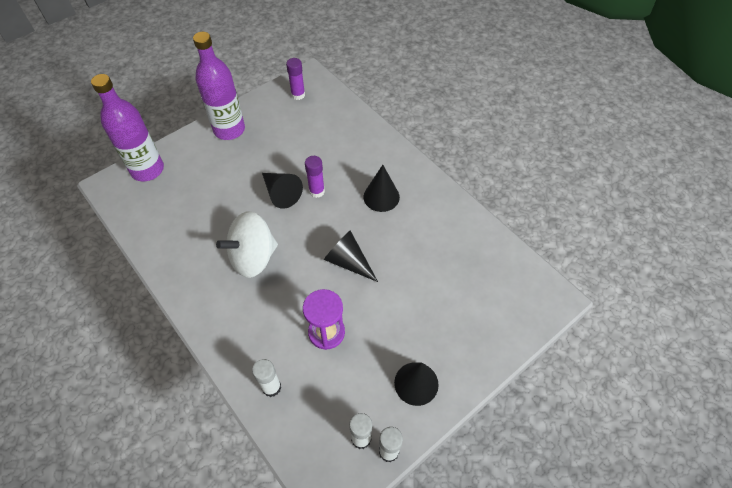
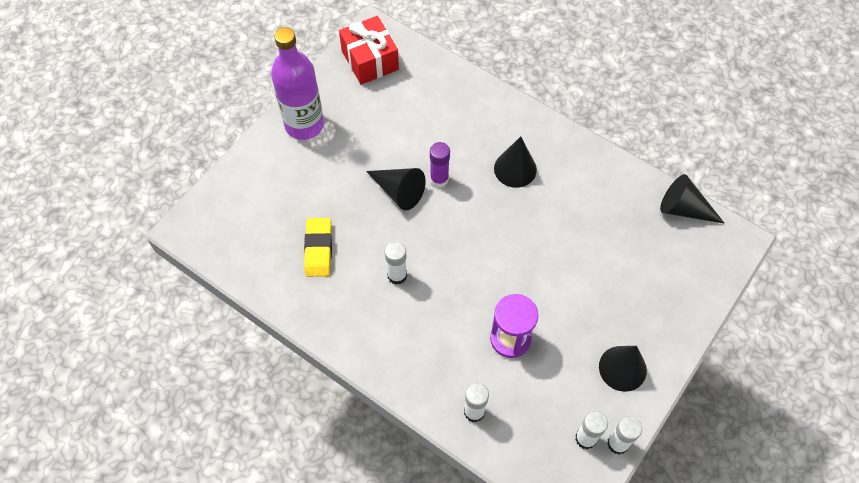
camera: 15 degrees left, 5 degrees up
(147, 170) = (226, 199): purple bottle -> none
(200, 223) = (318, 249): none -> yellow eraser
(253, 257) = (397, 275): white spinning top -> white glue stick
(298, 95) = (370, 60): purple glue stick -> red gift
(348, 261) = (505, 254): black cone -> black cone (683, 209)

